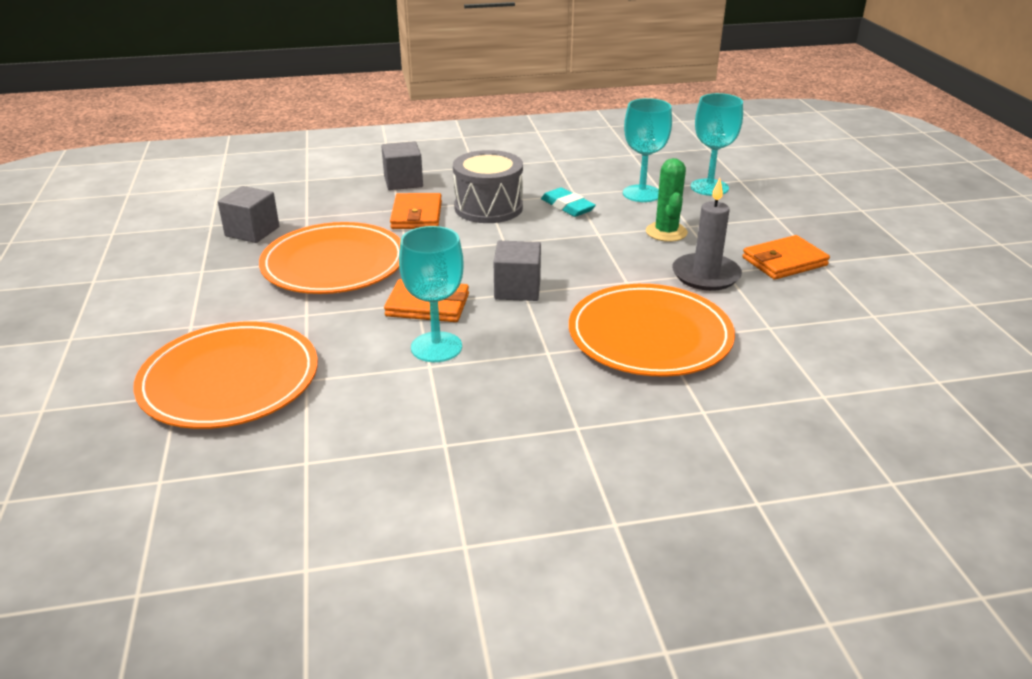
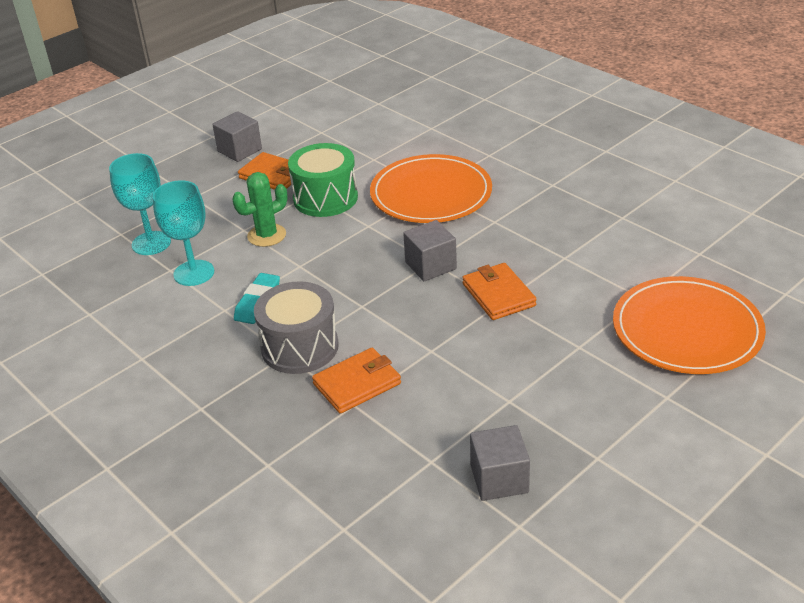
camera: 120 degrees left, 5 degrees up
(334, 263) = (495, 380): orange plate -> none
(403, 182) = (285, 440): grey cube -> grey cube (240, 150)
(436, 347) = (542, 264): turquoise goblet -> none
(706, 275) = (325, 198): grey candle -> green drum

